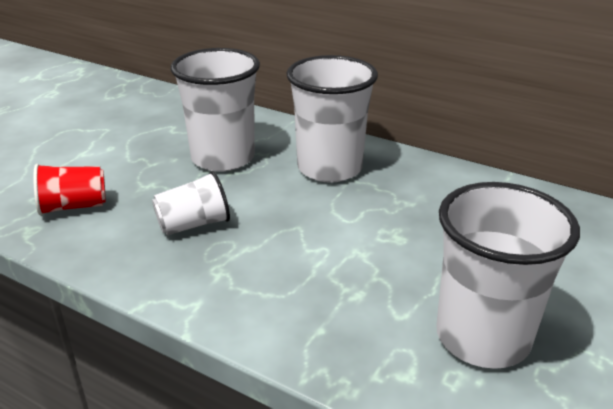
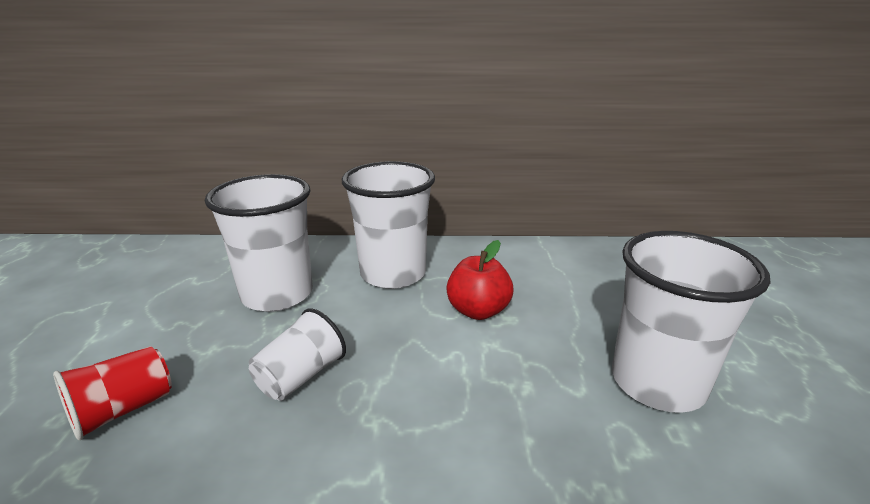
camera: 30 degrees left, 5 degrees down
(375, 222) = (478, 311): none -> red apple

